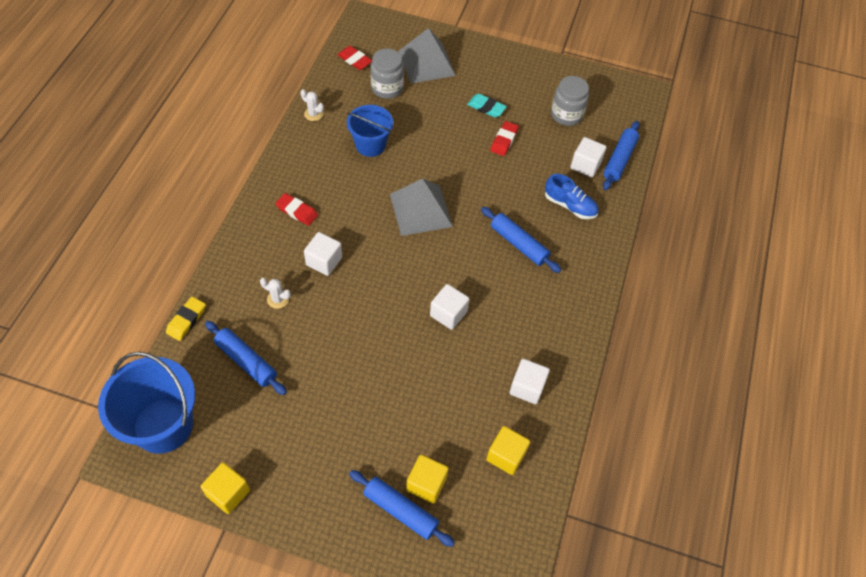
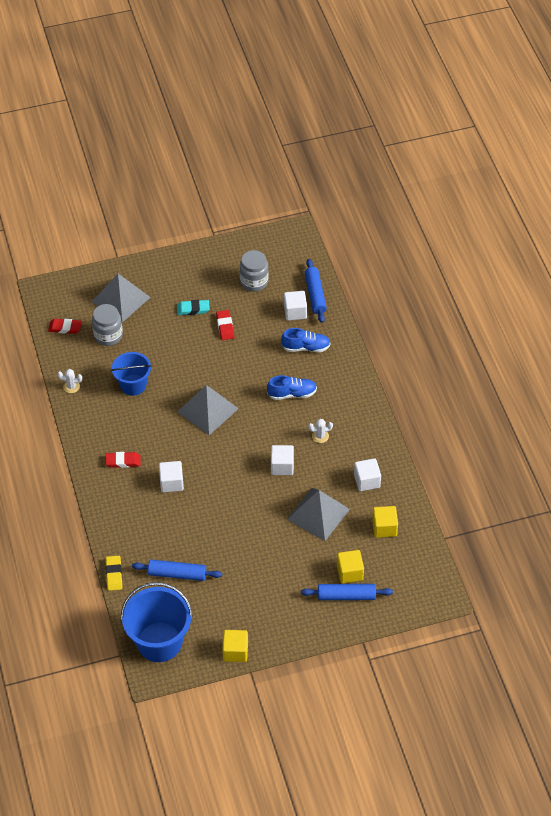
camera: 30 degrees left, 5 degrees down
(278, 299) = (162, 525): white cactus -> white cactus (320, 436)
(445, 391) = (318, 514): none -> grey pyramid
(519, 244) = (292, 394): blue rolling pin -> blue shoe

